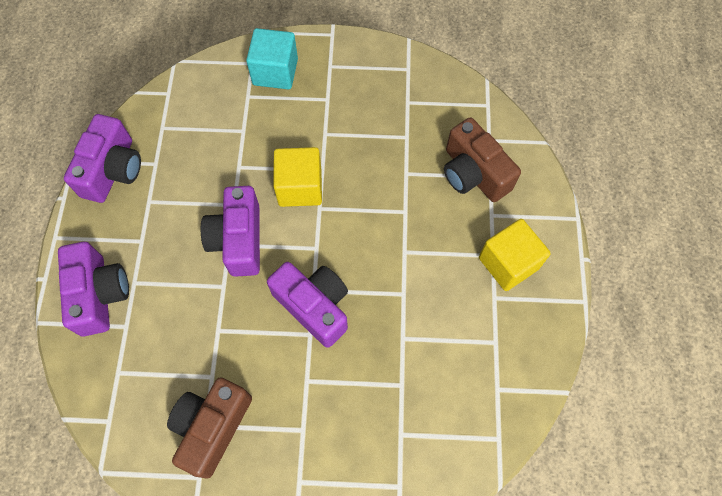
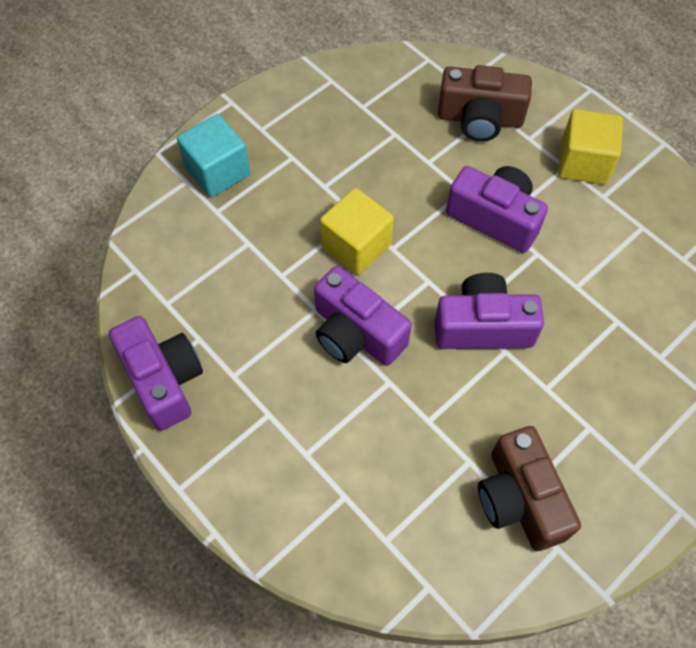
camera: 45 degrees left, 5 degrees down
(100, 294) = (286, 494): purple camera -> purple camera (495, 218)

